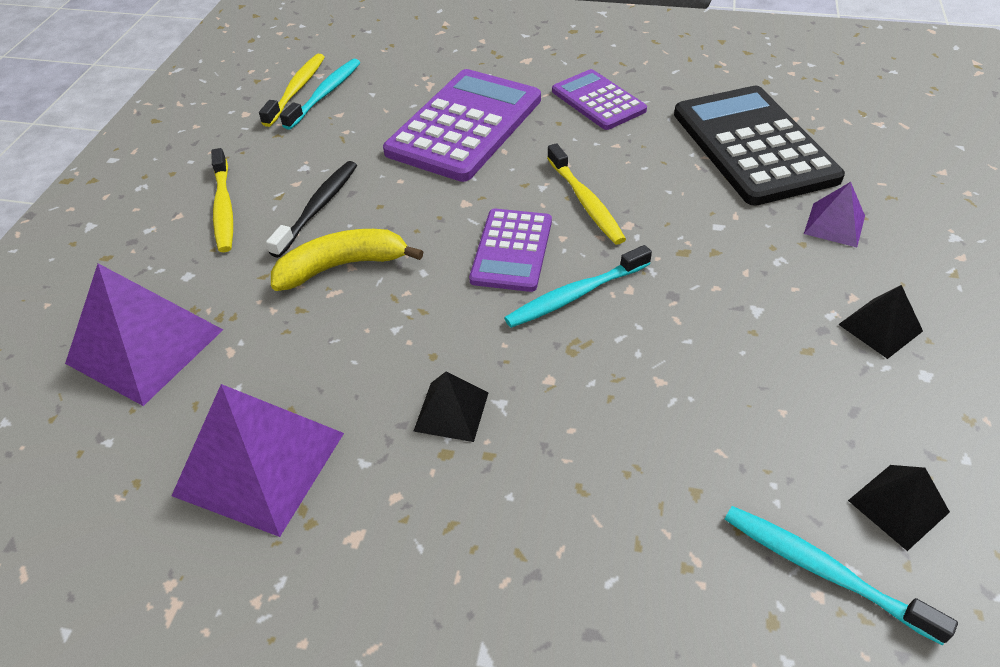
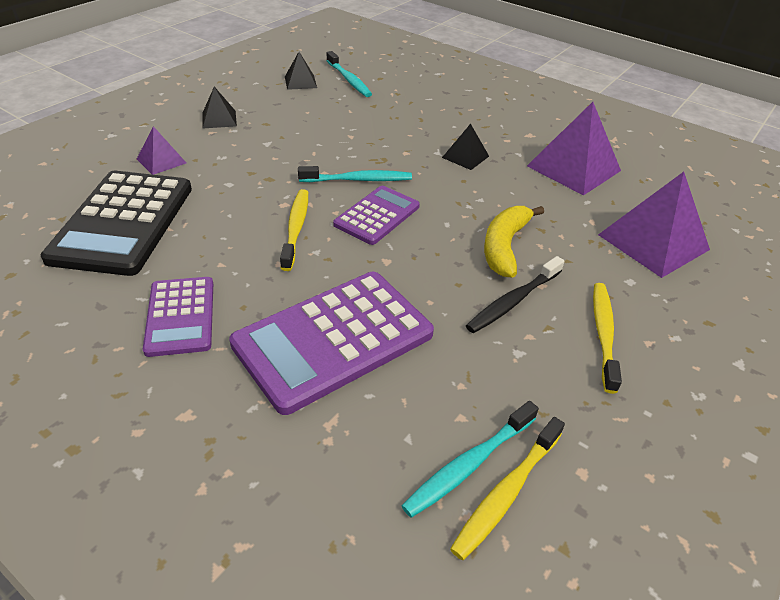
camera: 160 degrees left, 5 degrees down
(342, 266) = (504, 246): yellow banana -> yellow banana turned 105 degrees clockwise

